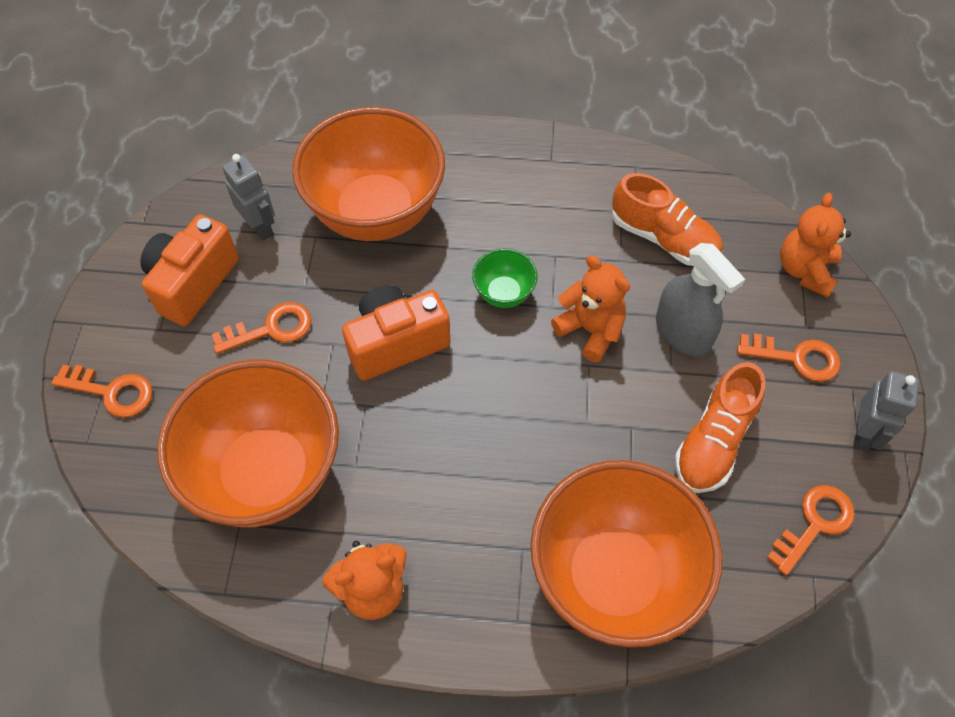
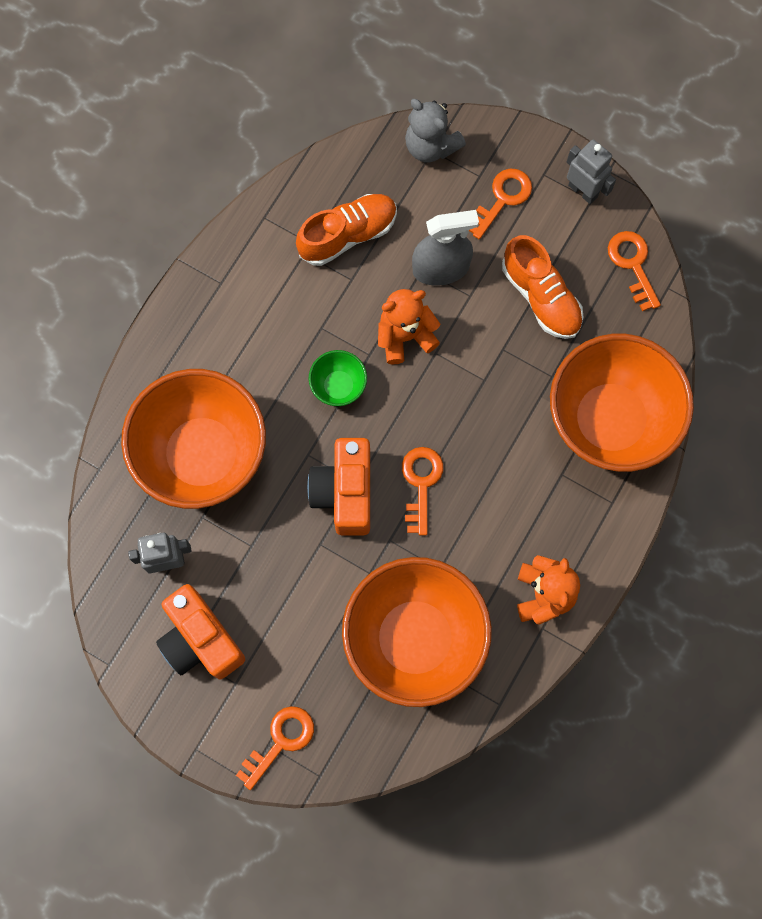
camera: 65 degrees left, 15 degrees up
(271, 329) = (281, 589): orange key -> orange key (421, 484)
(805, 270) = (431, 146): orange teddy bear -> grey teddy bear

